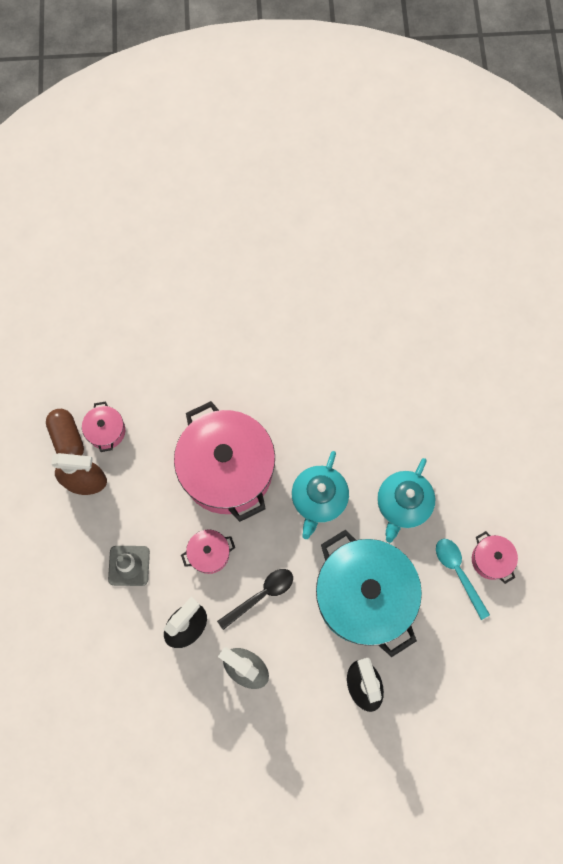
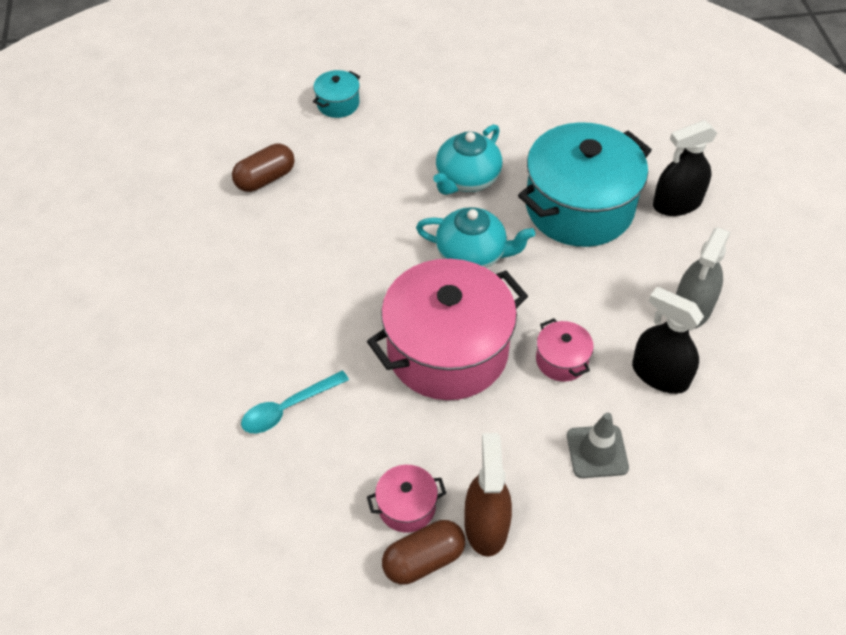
camera: 95 degrees left, 20 degrees down
(261, 595) = (601, 302): black spoon -> none
(403, 505) = (467, 179): turquoise teapot -> turquoise teapot turned 105 degrees clockwise
(412, 343) = (265, 179): none -> brown capsule
(458, 573) = (535, 132): turquoise spoon -> turquoise spoon (288, 408)
(491, 559) = (515, 108): pink pot -> none
(501, 403) = (338, 104): none -> turquoise pot

